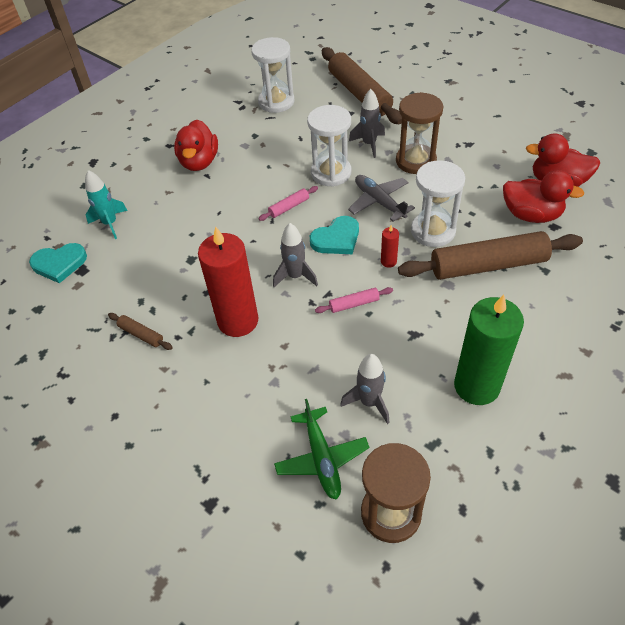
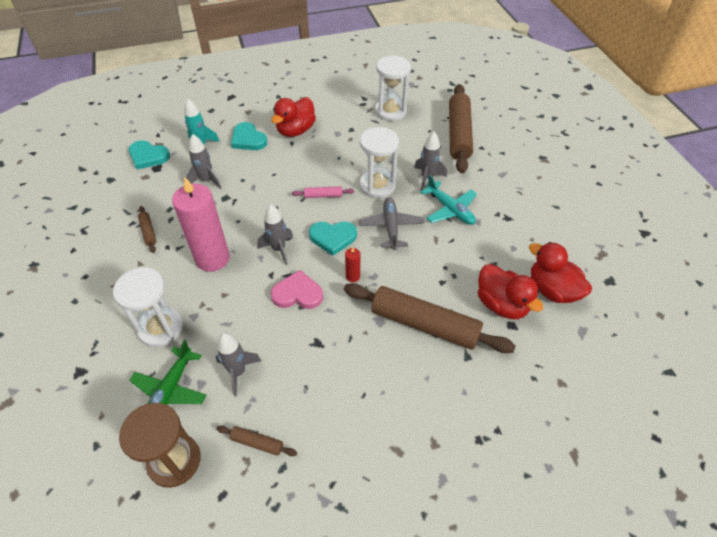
camera: 30 degrees right, 0 degrees up
(153, 254) = (206, 180): none -> grey rocket
(157, 193) = (248, 139): none -> turquoise heart
(238, 321) = (212, 258): red candle -> pink candle
(354, 304) = (297, 293): pink rolling pin -> pink heart
(415, 161) = (450, 209): brown hourglass -> turquoise plane
(433, 231) = (409, 272): white hourglass -> white hourglass (161, 328)
(448, 447) = (257, 443): none -> brown rolling pin
(476, 386) = (322, 412): green candle -> none

